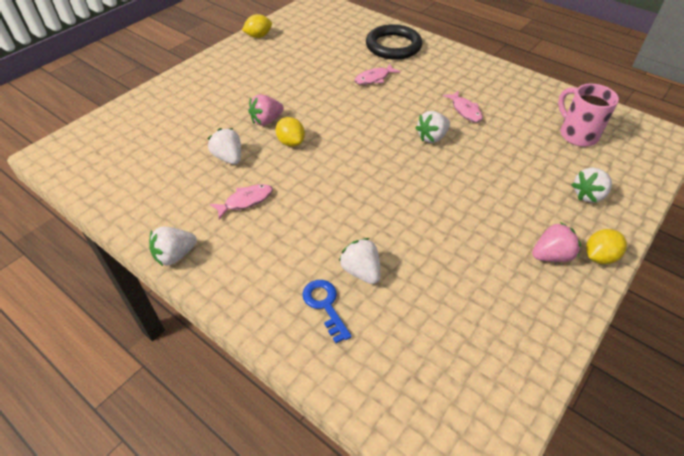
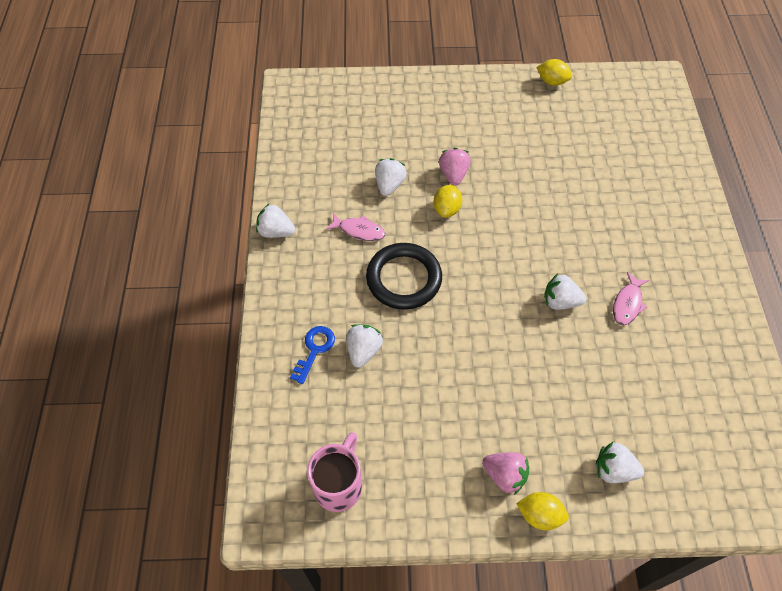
camera: 50 degrees right, 10 degrees up
(266, 121) = (453, 174): pink strawberry -> pink strawberry turned 75 degrees clockwise
(374, 78) = (593, 205): pink fish -> none
(393, 46) = (661, 185): black ring -> black ring (404, 279)
(577, 134) = (697, 417): pink mug -> pink mug (339, 485)

